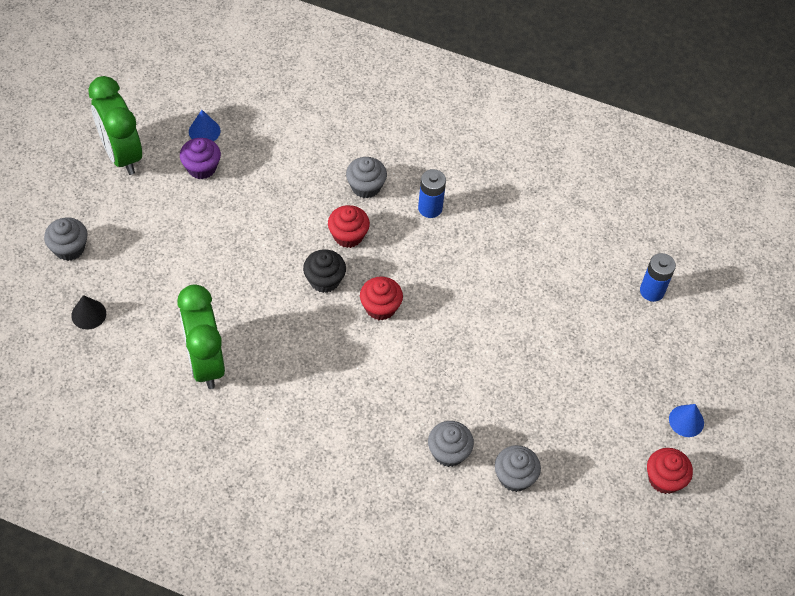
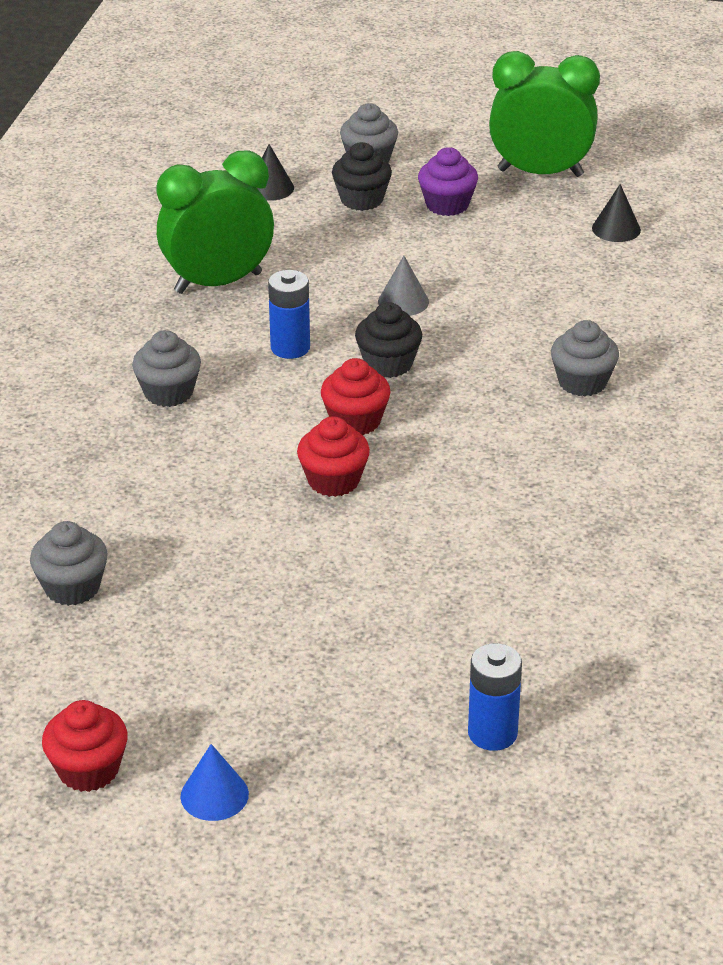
camera: 85 degrees right, 20 degrees down
(121, 154) = (540, 173): green clock -> green clock turned 45 degrees clockwise
(123, 261) = (361, 199): none -> black cupcake
(201, 168) = (548, 236): purple cupcake -> purple cupcake (447, 205)
(204, 131) = (616, 229): blue cone -> black cone
(257, 260) = (403, 301): none -> grey cone
(348, 235) = (479, 376): red cupcake -> red cupcake (333, 481)
(430, 208) = (568, 451): blue battery -> blue battery (290, 348)
(448, 452) = (108, 514): grey cupcake -> grey cupcake (168, 392)

